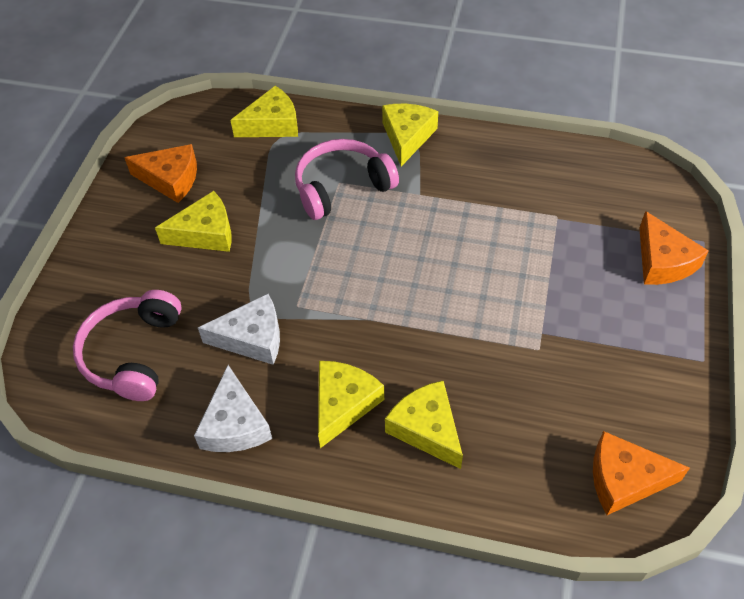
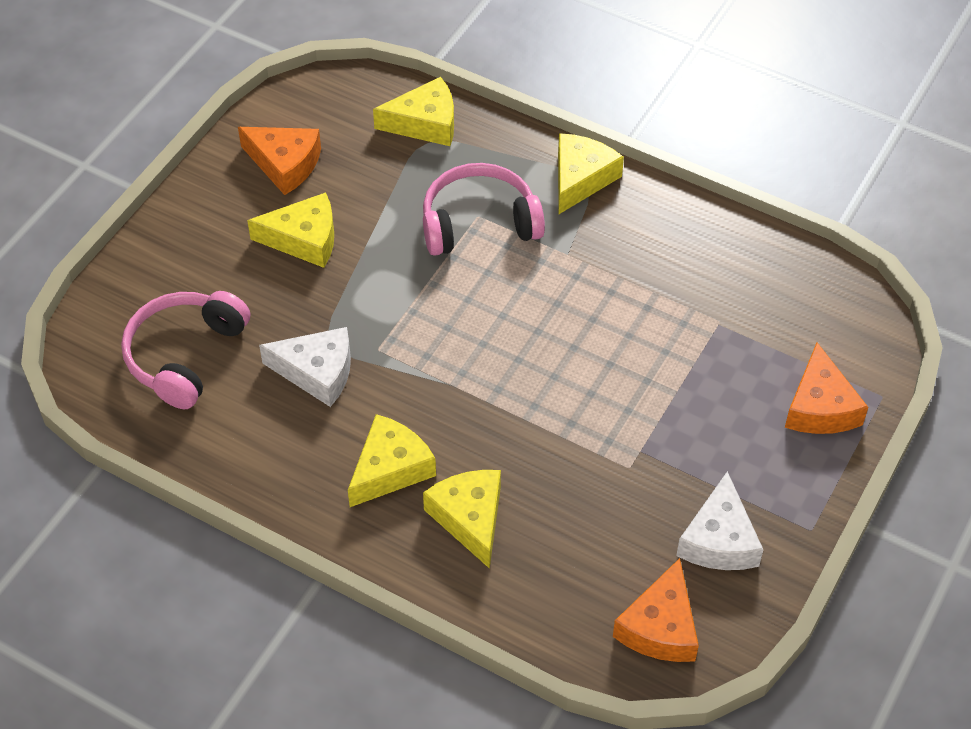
camera: 15 degrees right, 0 degrees up
(235, 424) = (269, 459): white cheese -> white cheese (719, 540)
(624, 479) = (660, 627): orange cheese -> orange cheese turned 90 degrees counterclockwise

